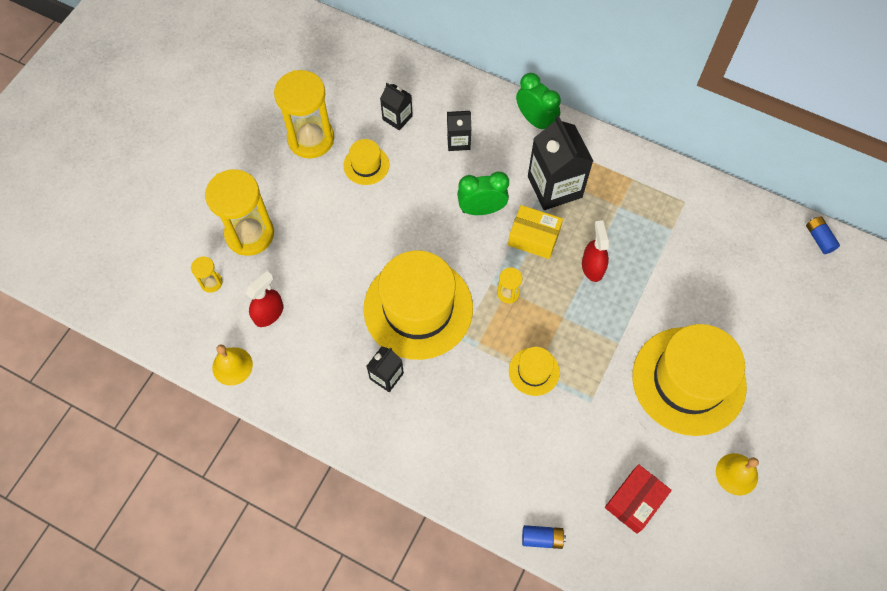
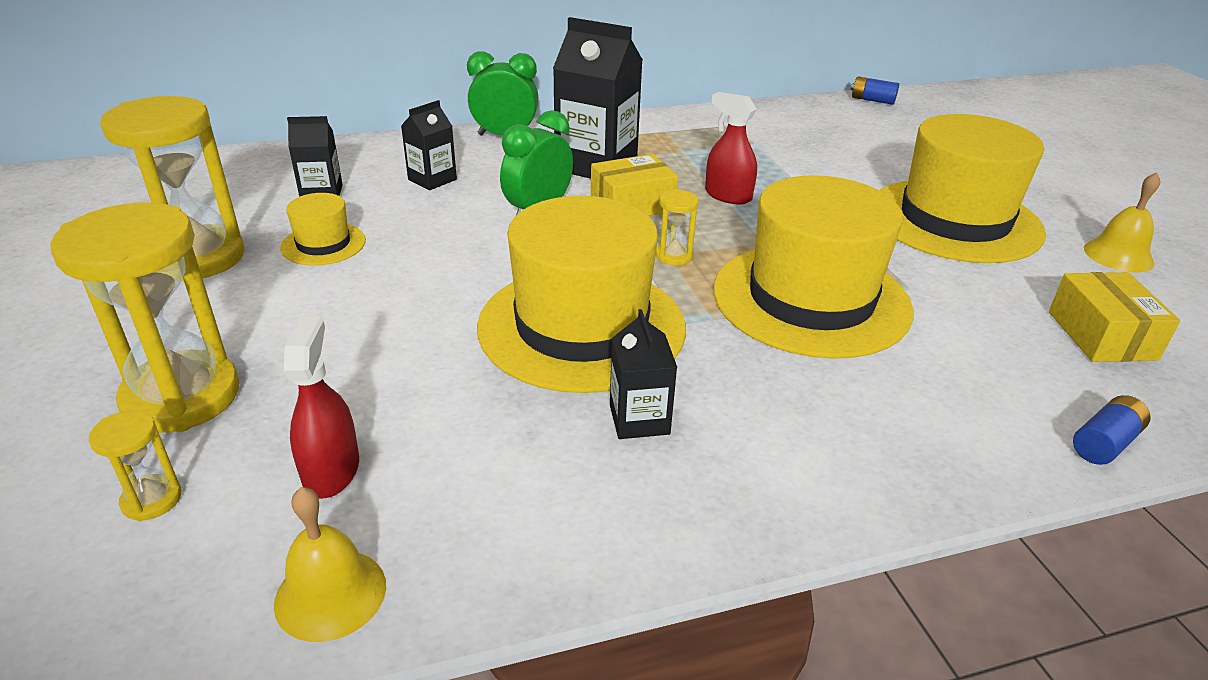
camera: 45 degrees left, 30 degrees down
(534, 371) = (811, 299): yellow hat -> yellow hat, size x2.22
(634, 501) = (1101, 335): red box -> yellow box

